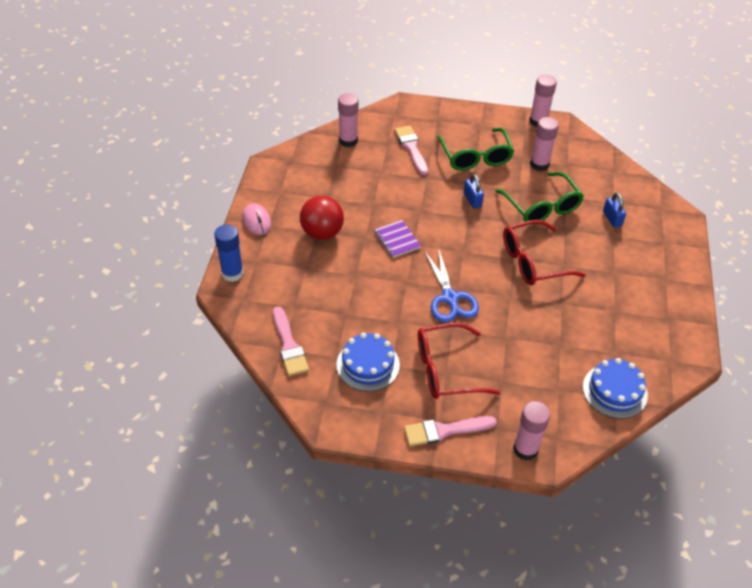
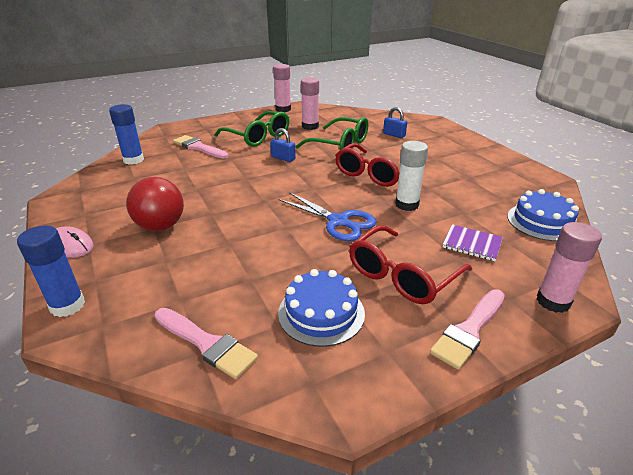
camera: 35 degrees left, 15 degrees down
(348, 141) = (133, 160): pink glue stick -> blue glue stick
(397, 240) = (245, 203): purple notebook -> purple notebook (472, 244)
(522, 311) = (407, 204): none -> white glue stick

